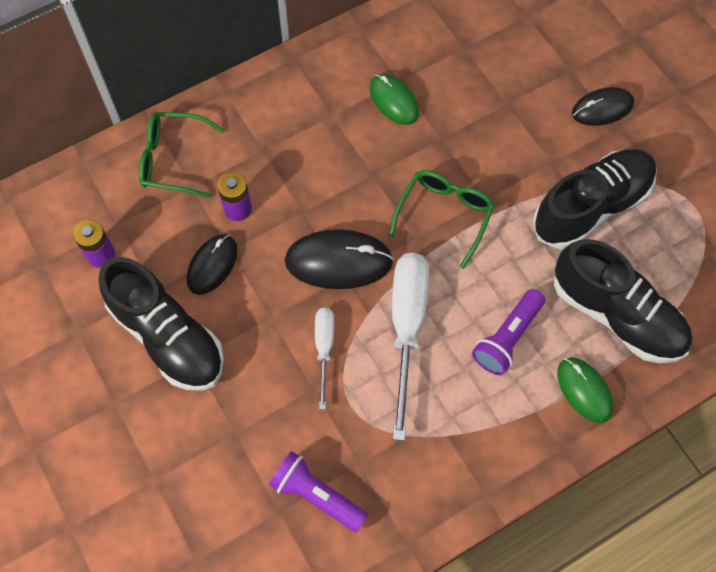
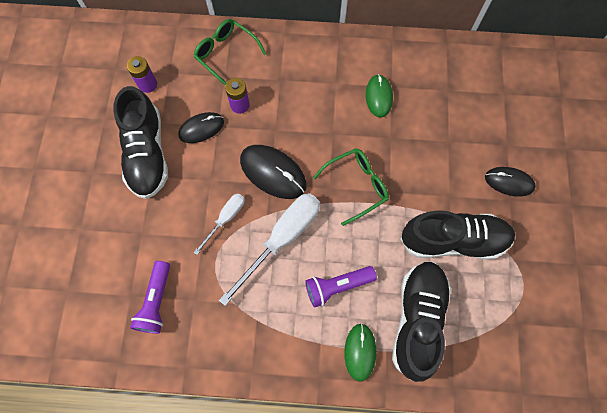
camera: 35 degrees right, 5 degrees up
(316, 495) = (156, 301): purple flashlight -> purple flashlight turned 150 degrees counterclockwise
(617, 315) = (417, 319): black shoe -> black shoe turned 150 degrees counterclockwise

